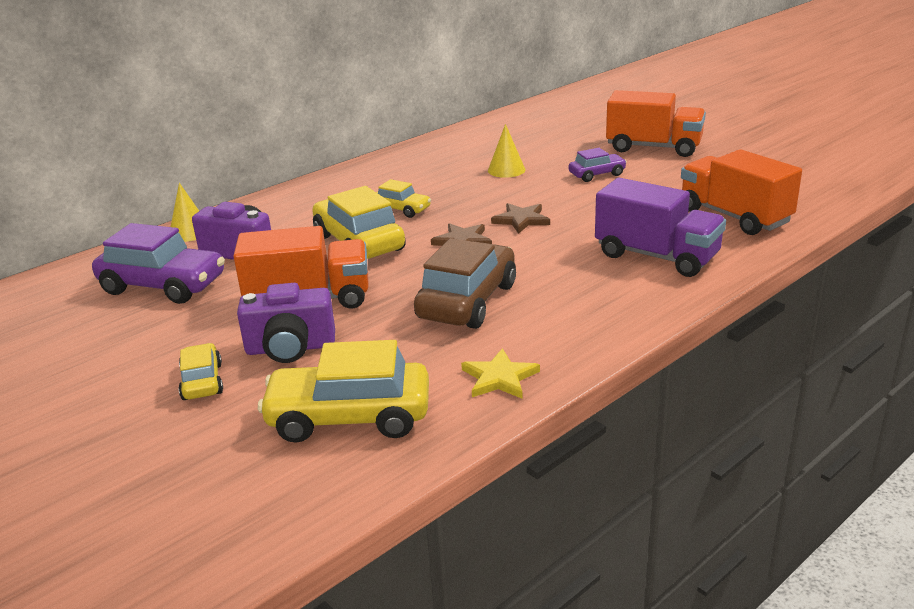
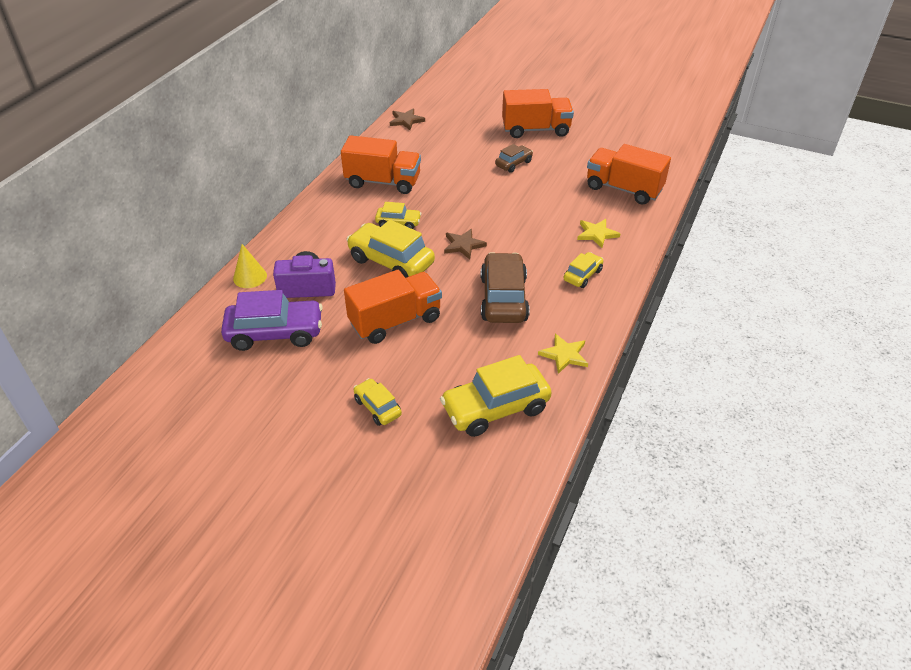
camera: 25 degrees left, 15 degrees up
(290, 348) = (415, 365): purple camera -> none
(418, 172) = (383, 182): none -> orange truck
(506, 170) = (447, 169): yellow cone -> none
(521, 220) = (490, 217): brown star -> brown star (406, 120)
(597, 174) = (513, 163): purple car -> brown car
(600, 296) = (582, 275): none -> yellow car
(656, 256) = (596, 234): purple truck -> yellow star

